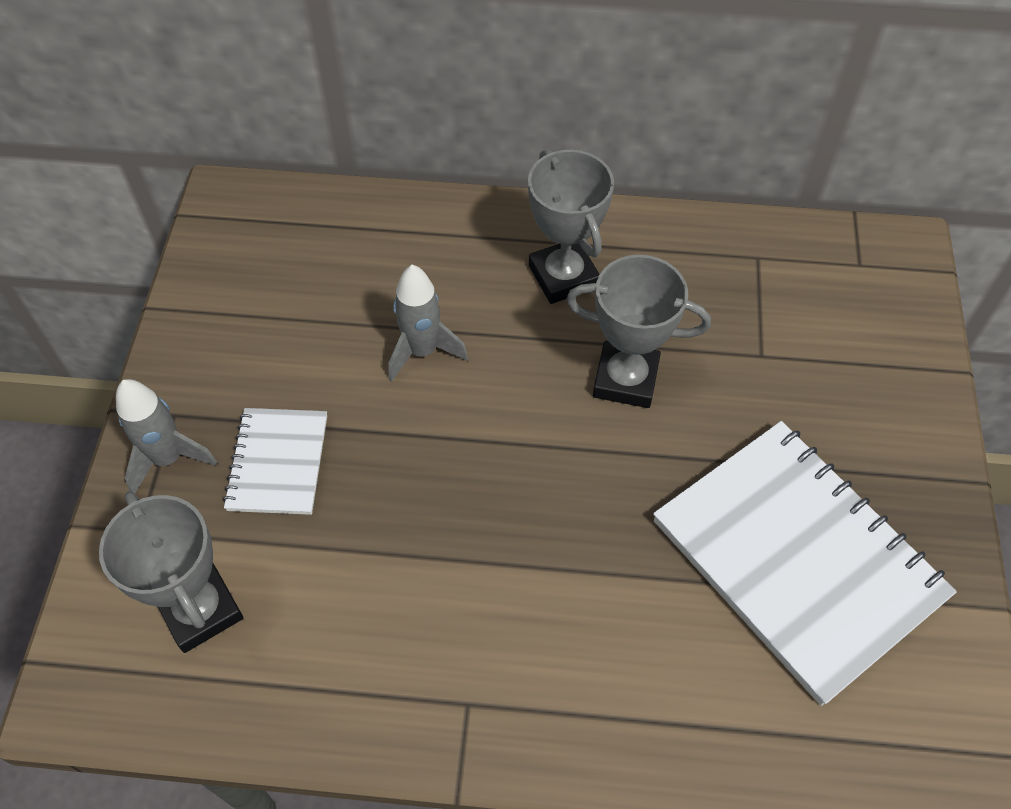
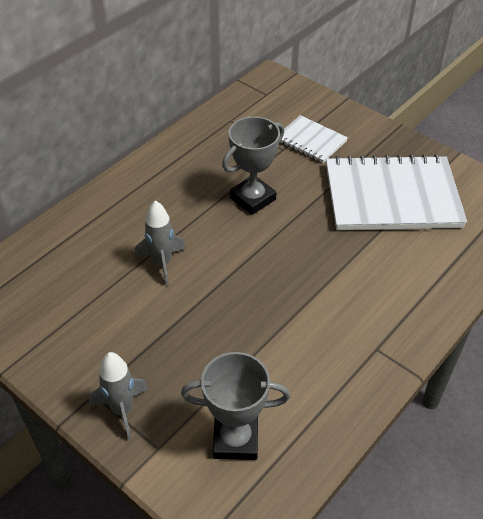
camera: 55 degrees left, 10 degrees down
(278, 463) = (173, 359): white notebook -> white notebook (310, 141)
(563, 276) = (172, 187): grey trophy -> none

